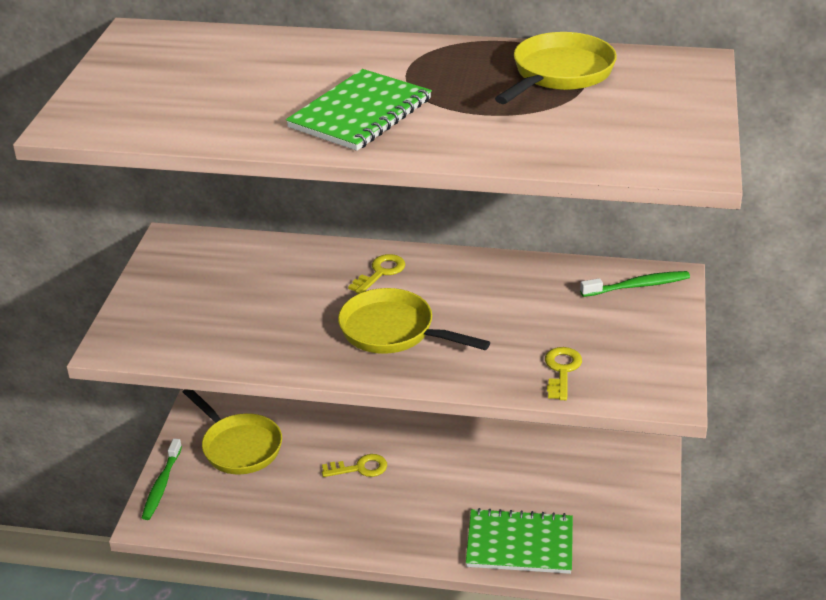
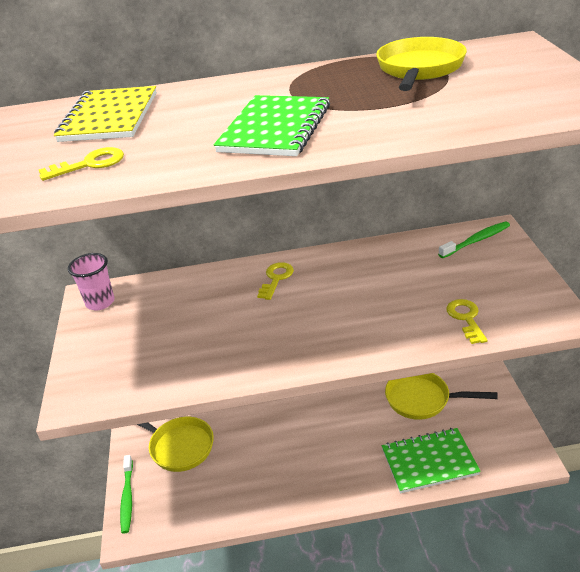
camera: 15 degrees left, 0 degrees up
(179, 251) = (100, 302): none -> pink cup
(213, 58) = (109, 117): none -> yellow notebook
(360, 468) = (280, 436): yellow key -> yellow key (90, 164)
(393, 331) = (313, 322): yellow pan -> yellow pan (422, 399)

